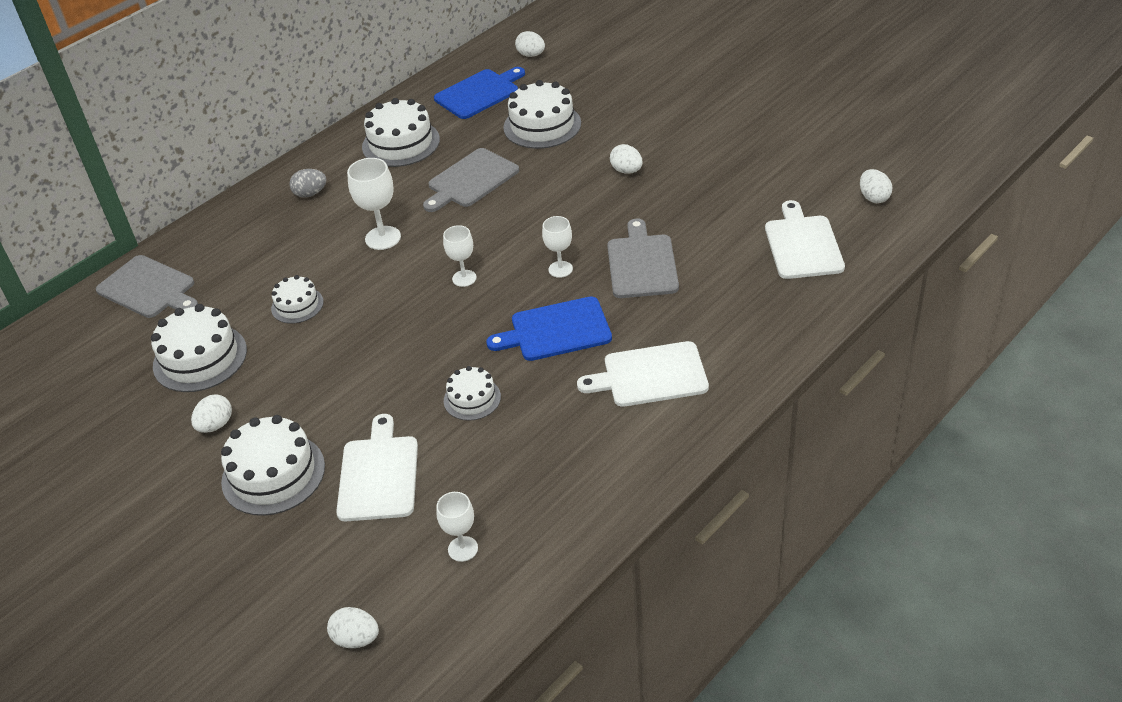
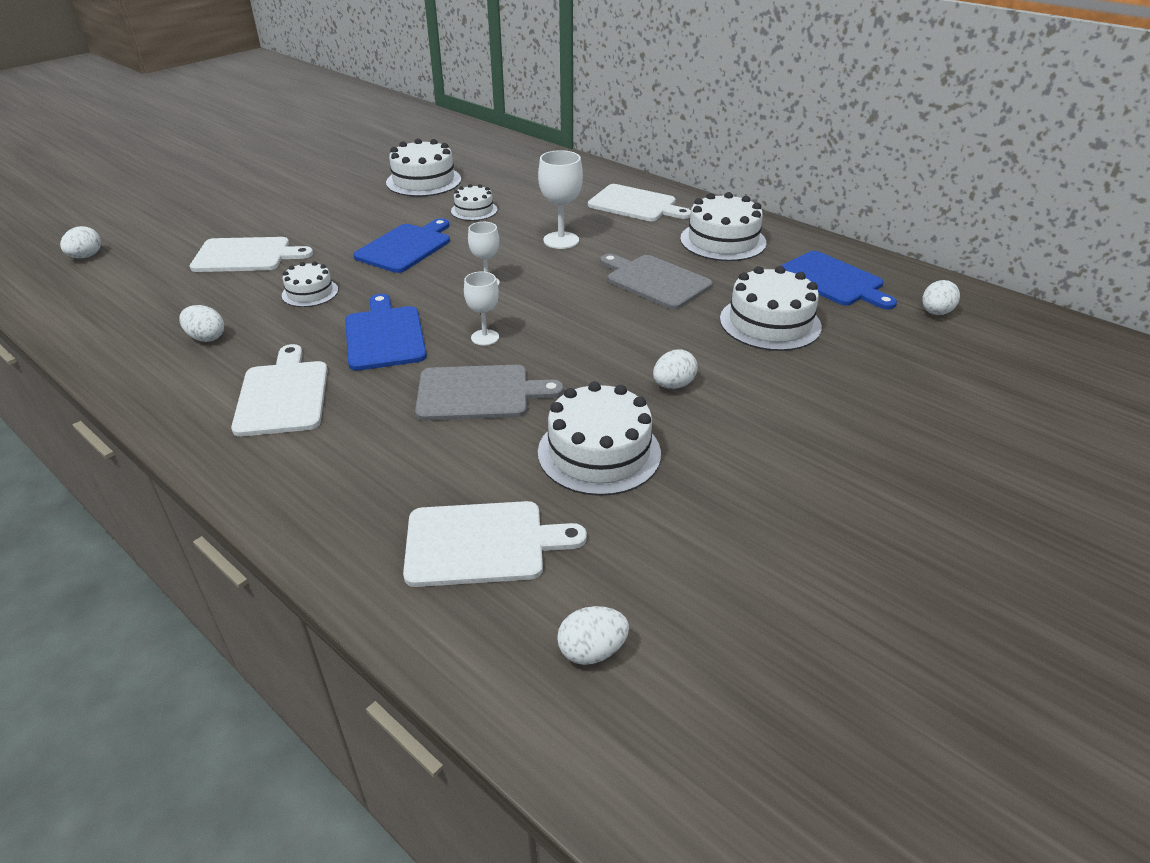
camera: 85 degrees right, 5 degrees down
(149, 288) = (515, 157): grey cutting board -> none
(216, 425) = (344, 193): white egg -> white egg (206, 338)
(273, 474) = (277, 216): white cake -> white cake (599, 452)
(310, 194) = (635, 204): grey egg -> white cutting board
(379, 345) = (406, 247): none -> blue cutting board
(463, 549) = (134, 294): white goblet -> none

